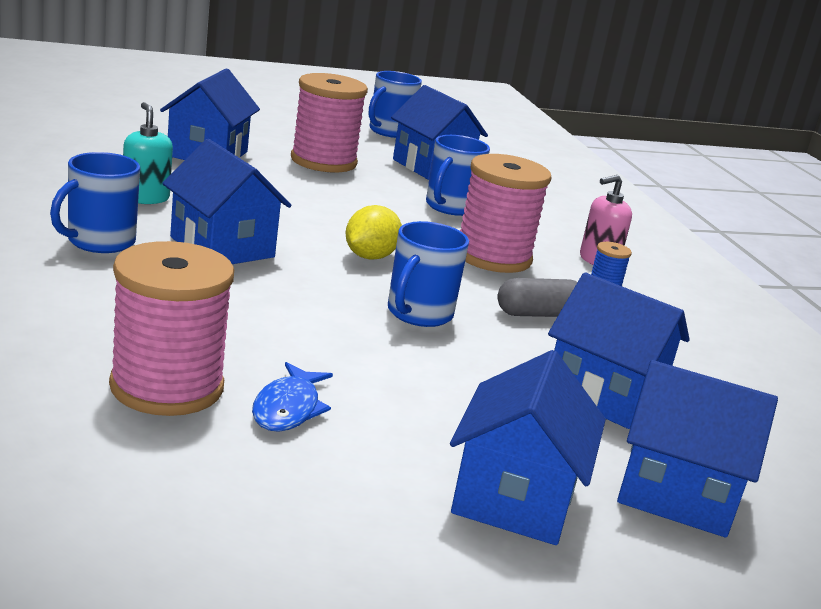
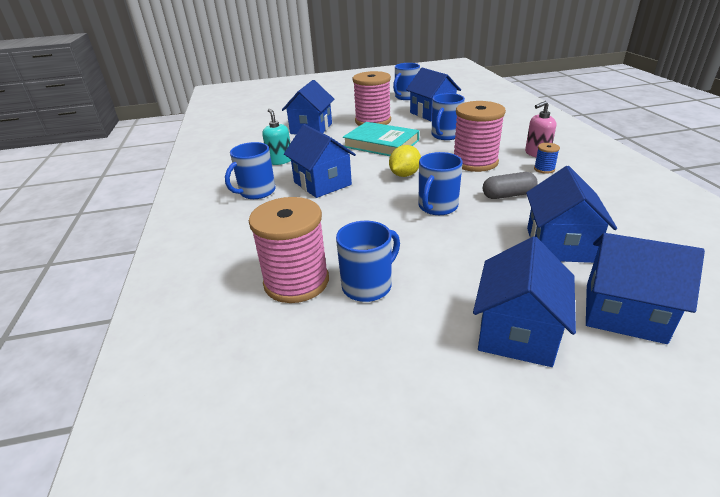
camera: 10 degrees right, 10 degrees up
(288, 408) = (368, 286): blue fish -> blue mug
(334, 201) = (381, 144): none -> turquoise book
(603, 394) = (559, 244): blue house -> blue house turned 60 degrees clockwise

